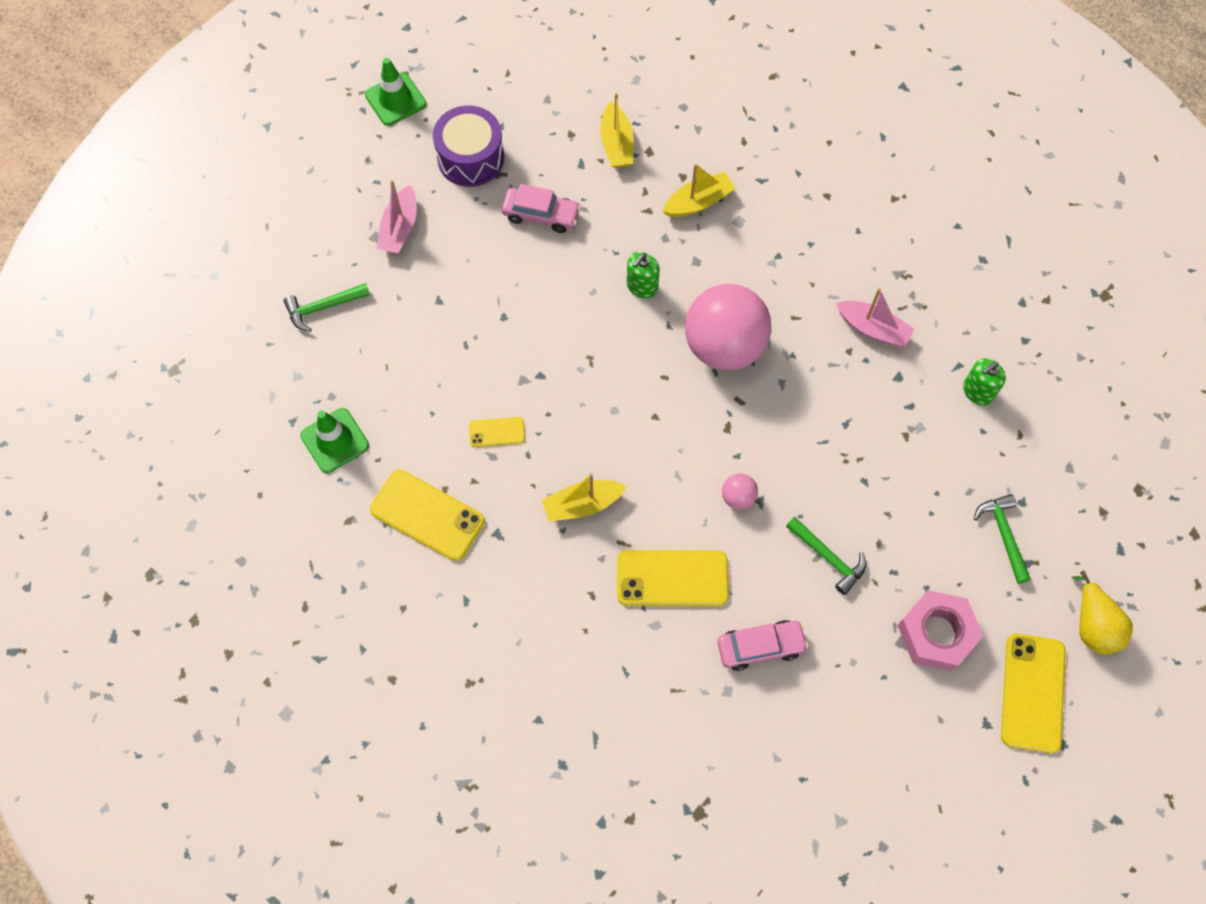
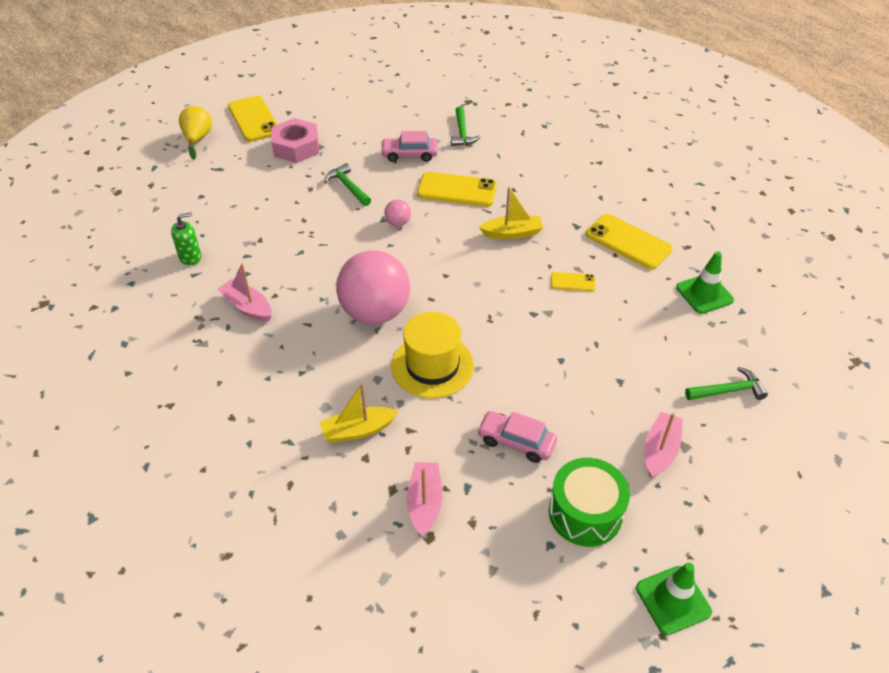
camera: 170 degrees left, 20 degrees down
(471, 158) = (585, 513): purple drum -> green drum
(616, 144) = (424, 503): yellow boat -> pink boat
(642, 286) = (432, 365): green soap dispenser -> yellow hat
(1003, 535) = (225, 182): green hammer -> green hammer (462, 132)
(1032, 693) = (254, 119): yellow phone -> yellow phone turned 45 degrees counterclockwise

